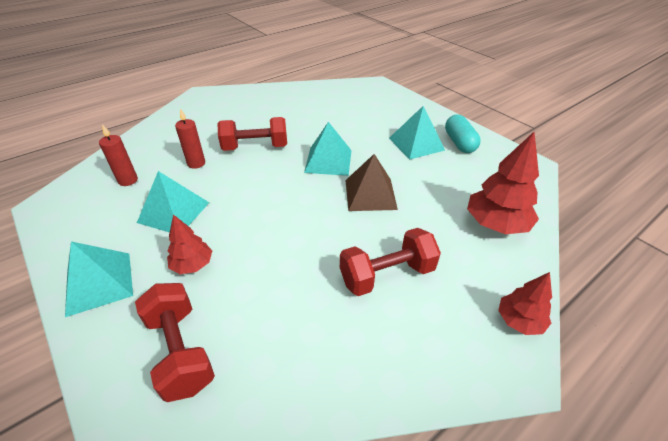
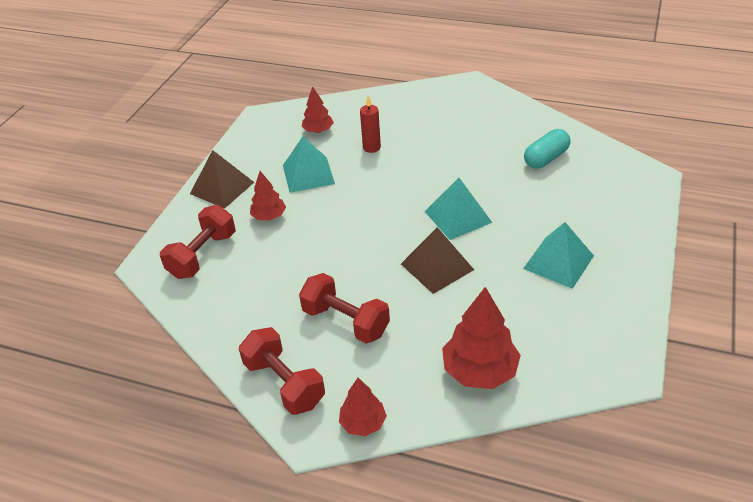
camera: 60 degrees right, 0 degrees up
(99, 283) = (222, 188): turquoise pyramid -> brown pyramid
(128, 180) = (318, 130): red candle -> red tree
(255, 147) = (428, 164): red dumbbell -> red dumbbell (284, 383)
(459, 143) = (601, 294): turquoise capsule -> turquoise capsule (546, 158)

